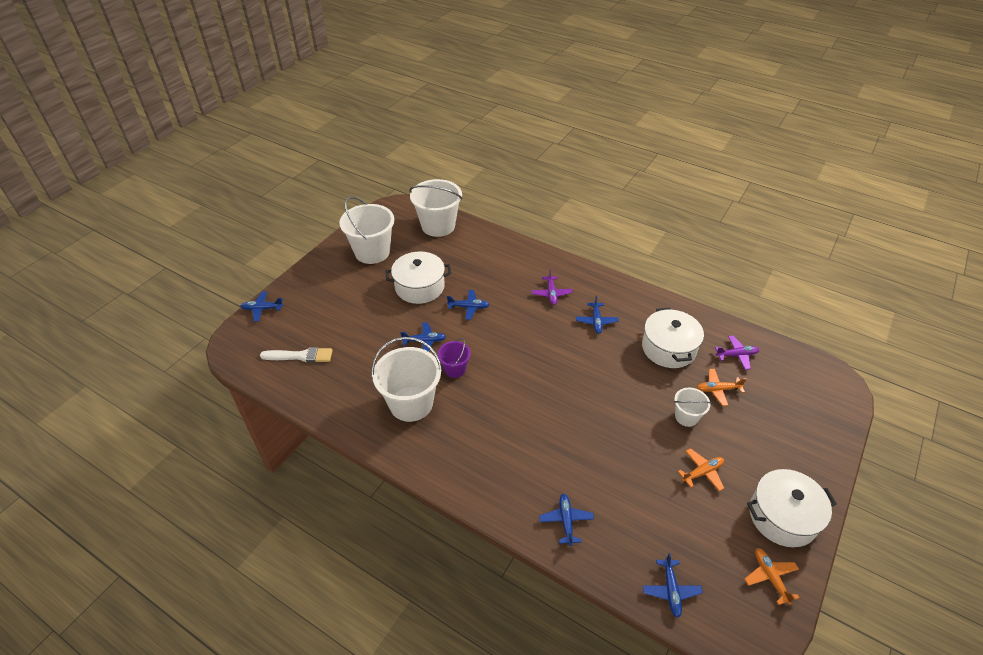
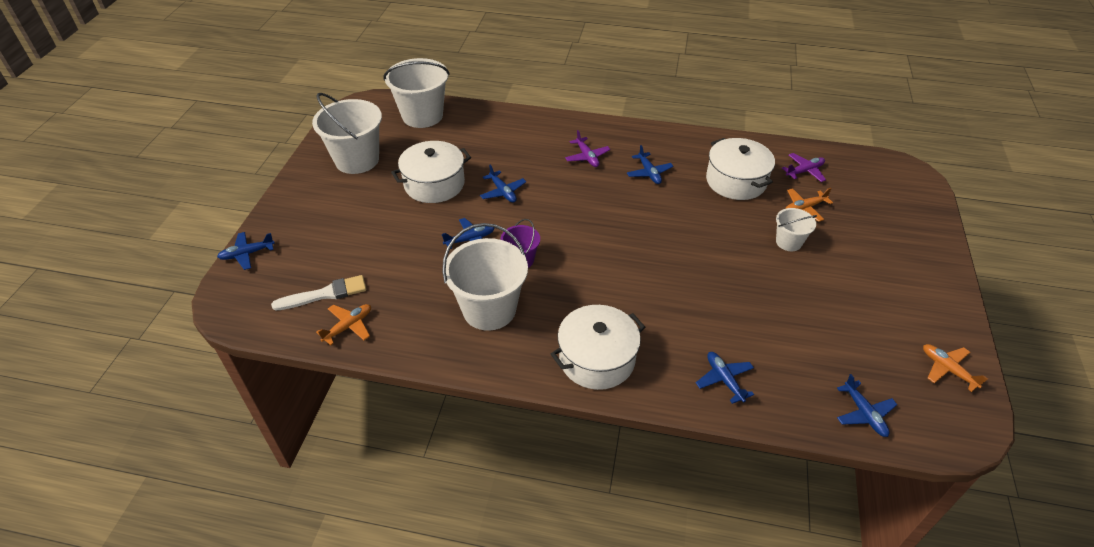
camera: 20 degrees left, 0 degrees up
(469, 307) = (503, 192): blue plane -> blue plane turned 75 degrees clockwise
(702, 472) = (832, 290): orange plane -> orange plane (348, 326)
(782, 516) = (927, 309): white pot -> white pot (597, 359)

